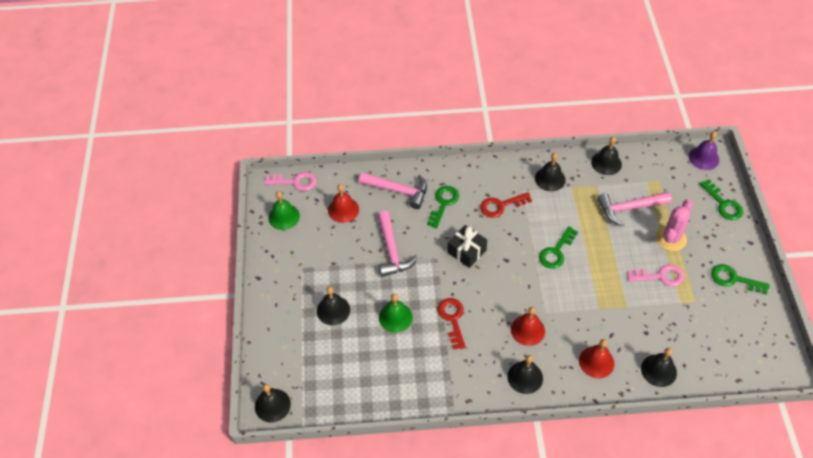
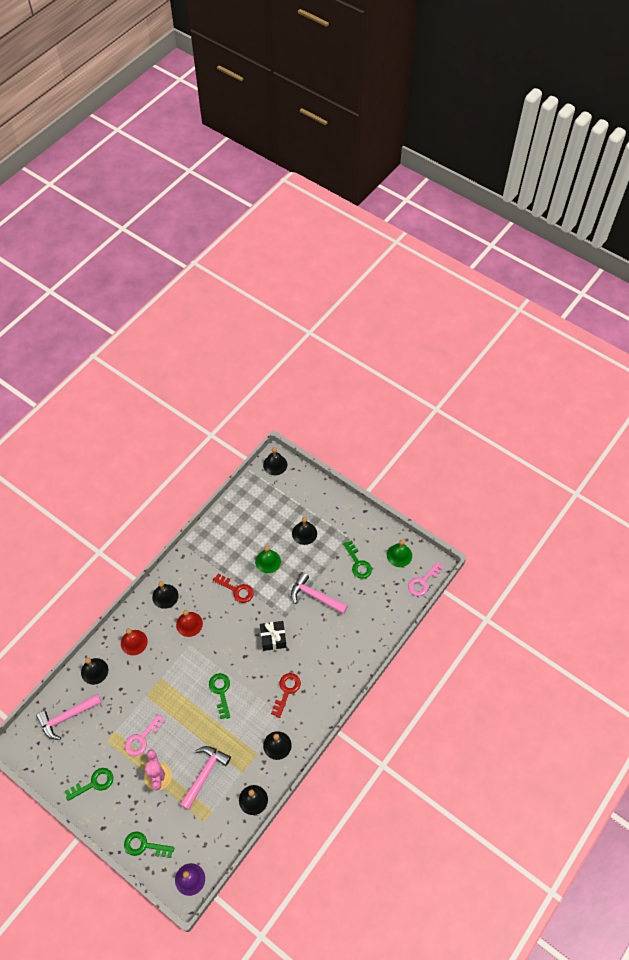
camera: 130 degrees right, 5 degrees up
(343, 210) = (373, 593): red bell -> none
(398, 191) = (358, 638): pink hammer -> pink hammer (67, 717)
(443, 203) = (322, 657): green key -> green key (358, 563)

